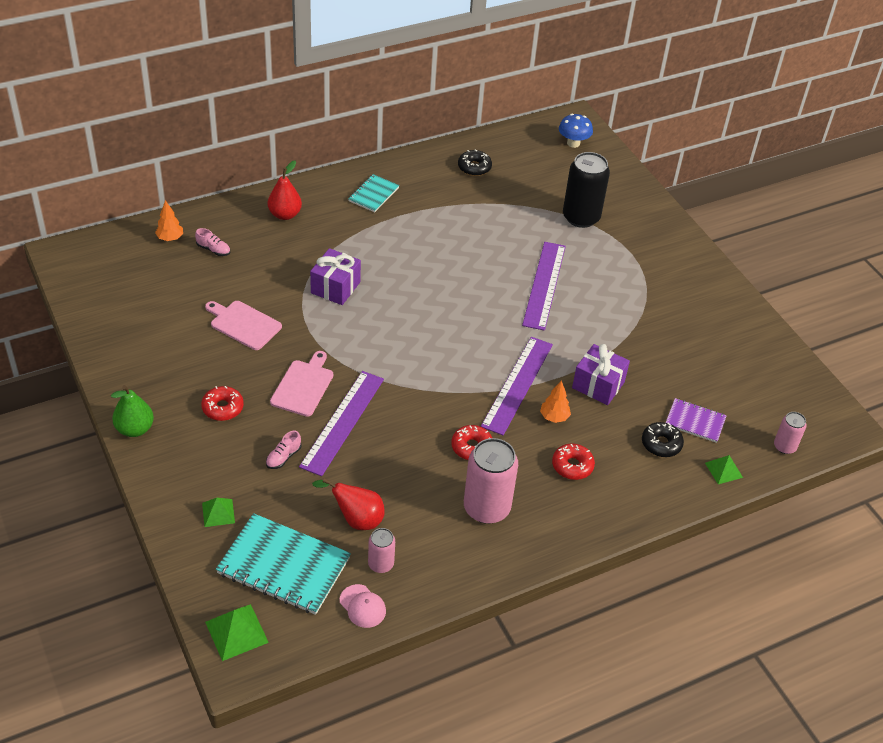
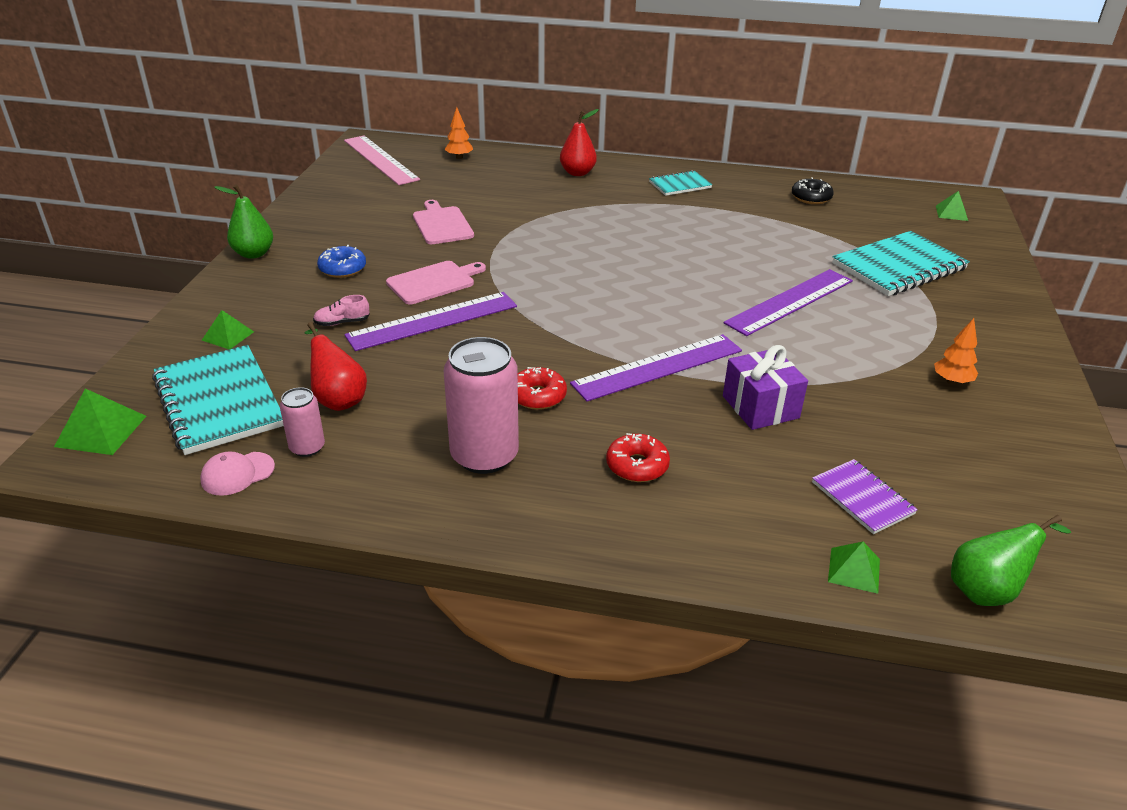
camera: 40 degrees right, 10 degrees down
(106, 272) = (380, 160): none -> pink ruler
(213, 250) = (484, 174): pink shoe -> none
(223, 408) = (342, 269): red donut -> blue donut
(335, 287) = (559, 230): purple gift -> none
(362, 606) = (237, 474): pink cap -> pink cap turned 60 degrees clockwise
(554, 417) = (668, 412): orange tree -> orange tree (952, 381)
(573, 143) = (951, 213): blue mushroom -> green pyramid
(581, 217) = (899, 266): black can -> turquoise notebook
(661, 444) = (785, 499): black donut -> none
(784, 446) = (987, 590): pink can -> green pear

